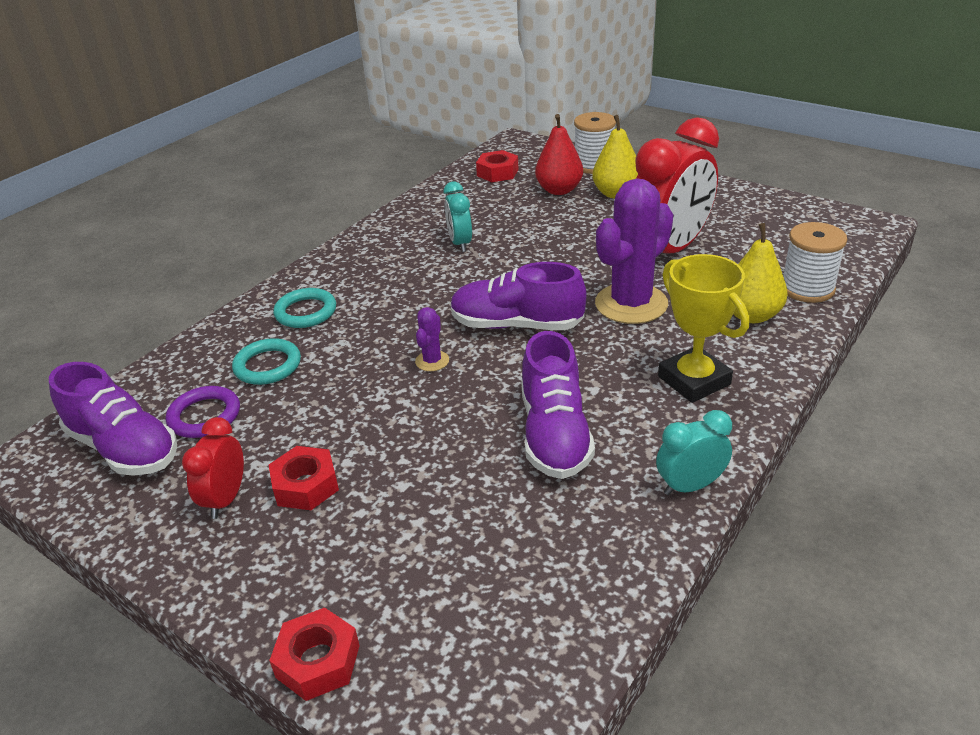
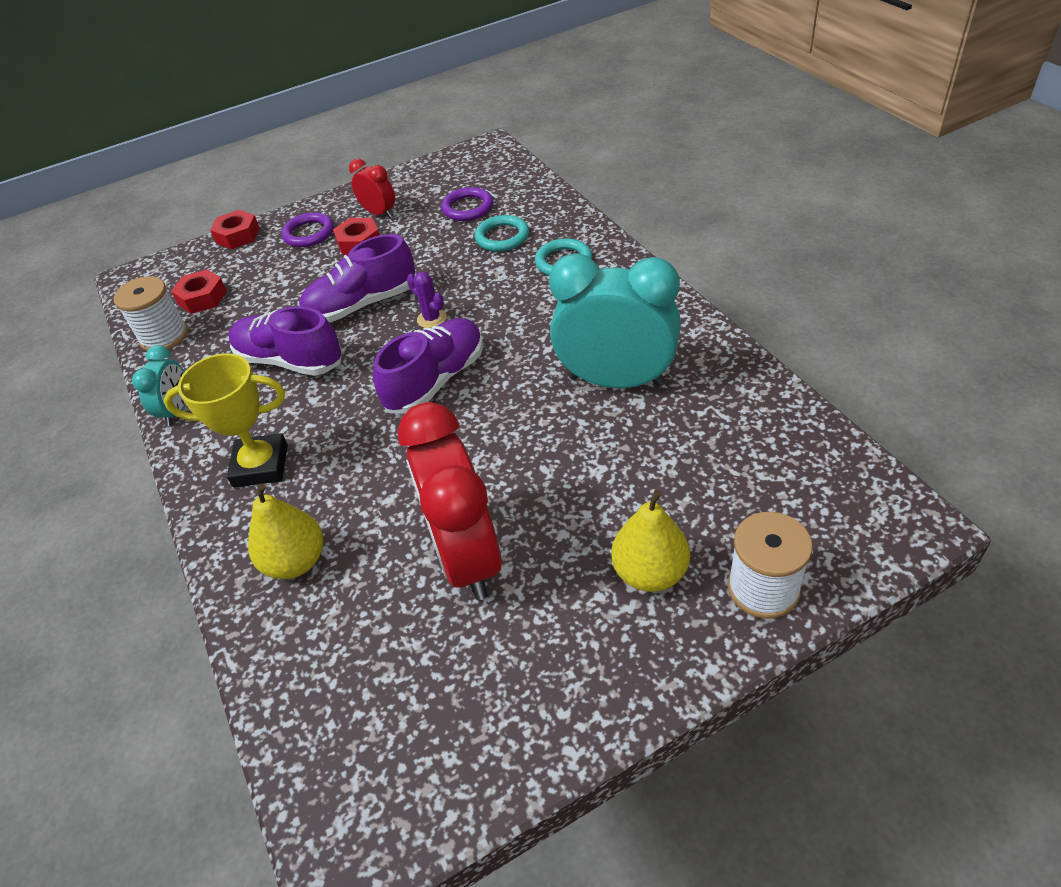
camera: 120 degrees right, 10 degrees up
(124, 448) = (464, 178): purple shoe -> purple shoe (362, 305)
(293, 558) = (309, 233): none -> purple ring
(460, 243) = (616, 380): turquoise clock -> turquoise clock, size x2.02
(497, 172) = (795, 466): red nut -> red nut (202, 298)
(559, 190) = (699, 513): red pear -> none
(631, 304) = (397, 473): purple cactus -> none
(807, 288) = (288, 647): white spool -> white spool (164, 336)

